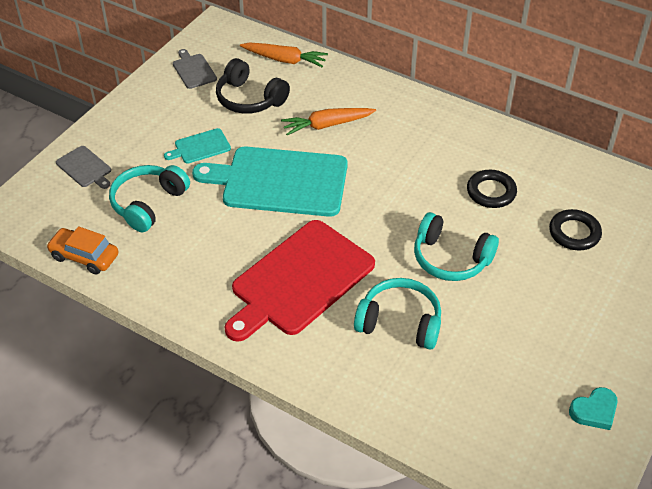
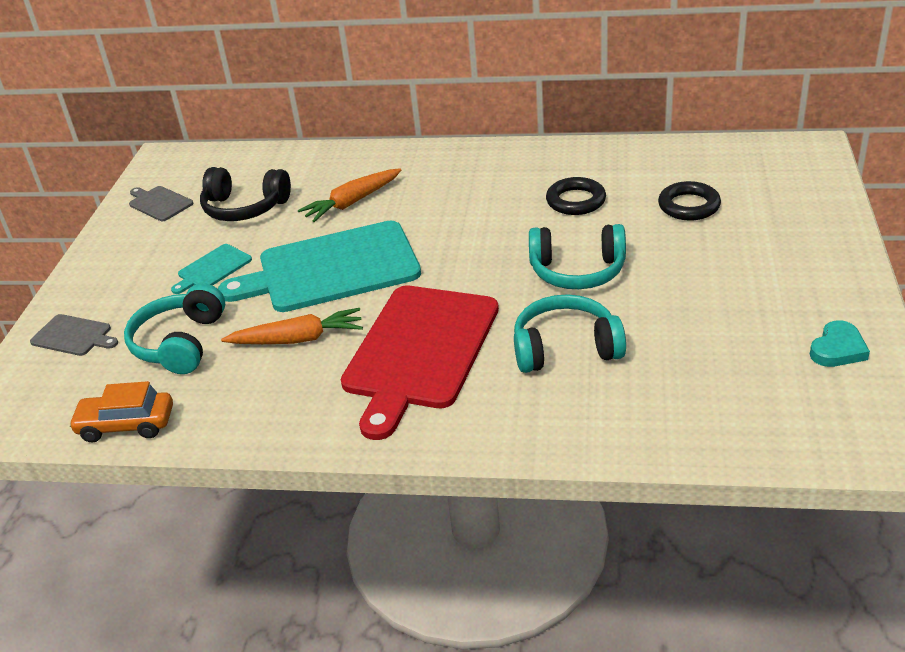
camera: 20 degrees left, 10 degrees down
(284, 60) = (263, 163): orange carrot -> orange carrot (297, 339)

